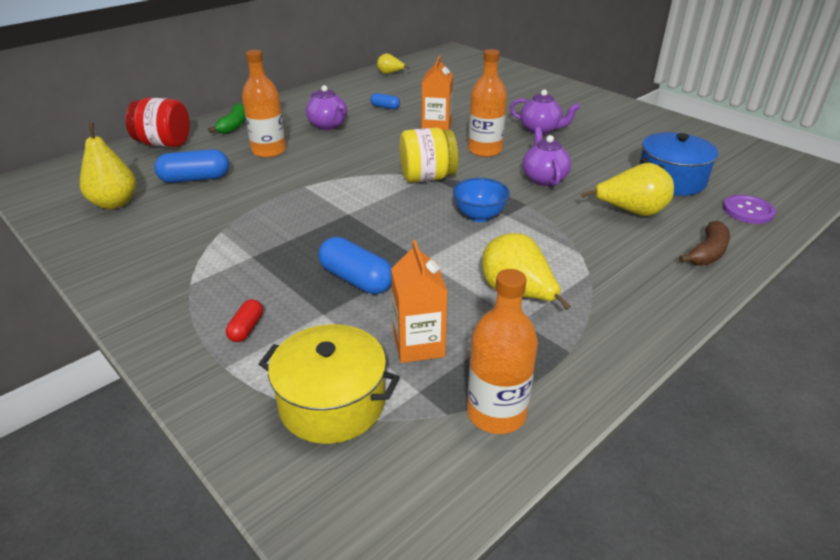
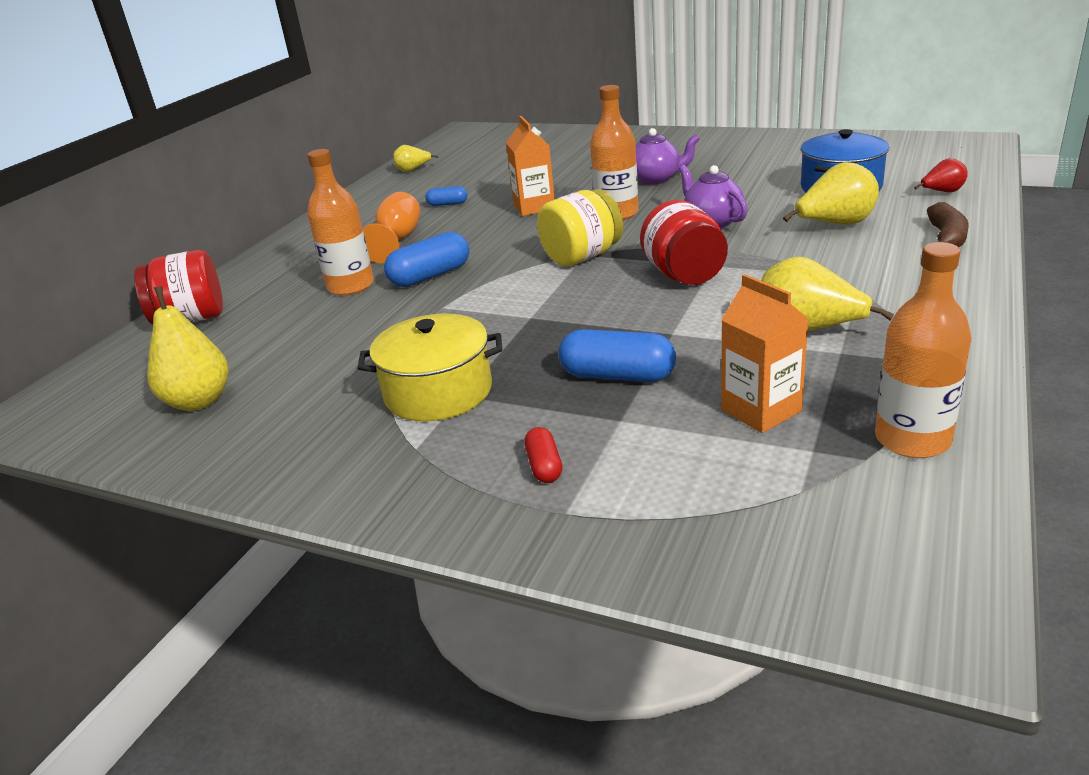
camera: 20 degrees left, 5 degrees down
(195, 179) = (284, 342): blue capsule -> blue capsule (430, 276)
(234, 126) = (269, 273): green banana -> none
(328, 125) = (397, 240): purple teapot -> orange goblet
(332, 403) = (733, 497): yellow pot -> yellow pot (438, 392)
(479, 216) = (684, 275): blue bowl -> red jar
(748, 211) = (942, 192): purple button -> red pear

